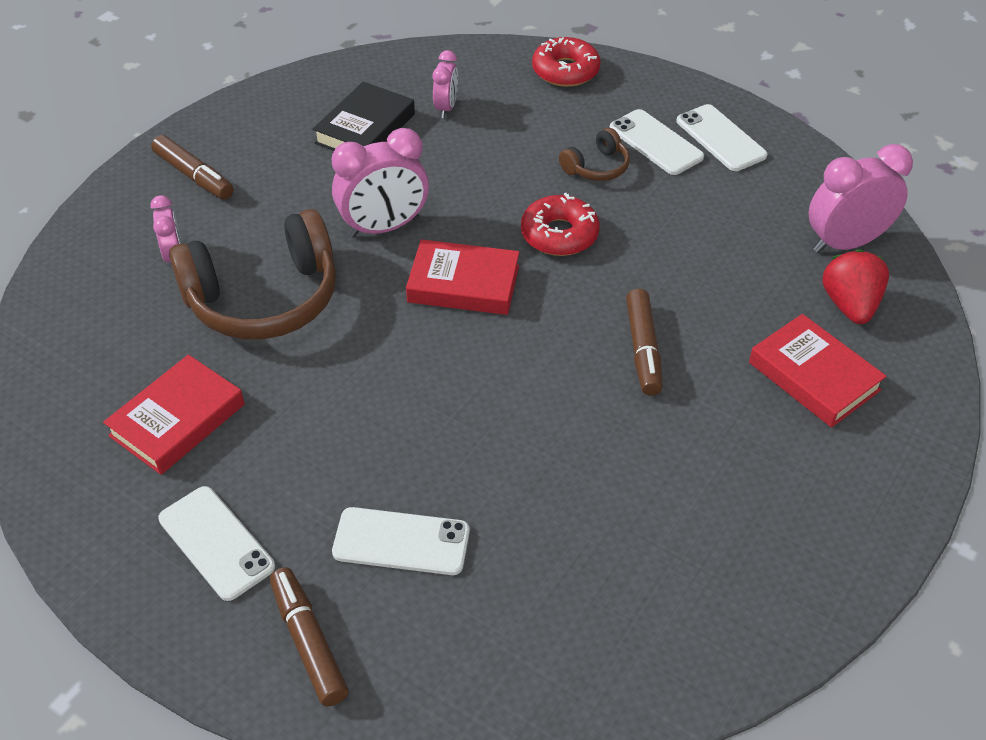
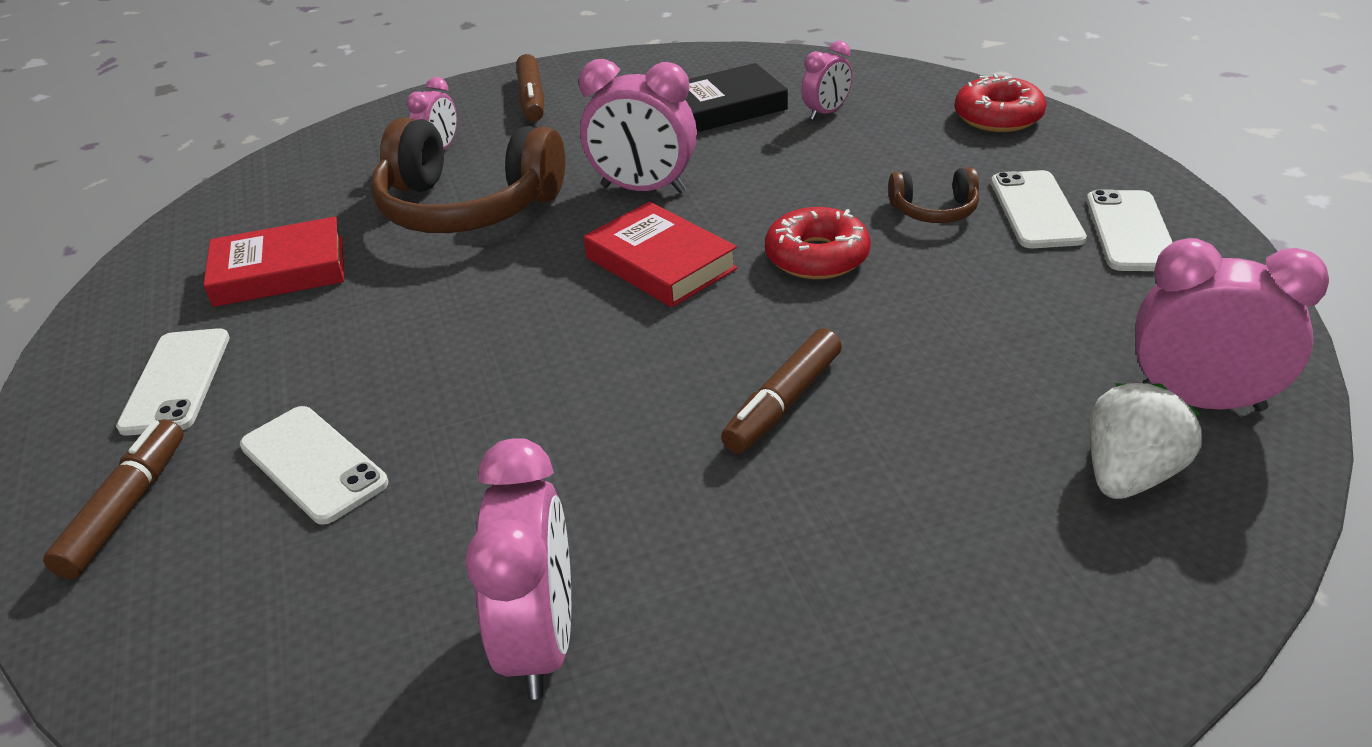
camera: 40 degrees right, 10 degrees down
(665, 560) = (541, 641): none -> pink clock
(813, 376) = (980, 534): red book -> none
(849, 305) = (1129, 475): red strawberry -> white strawberry

